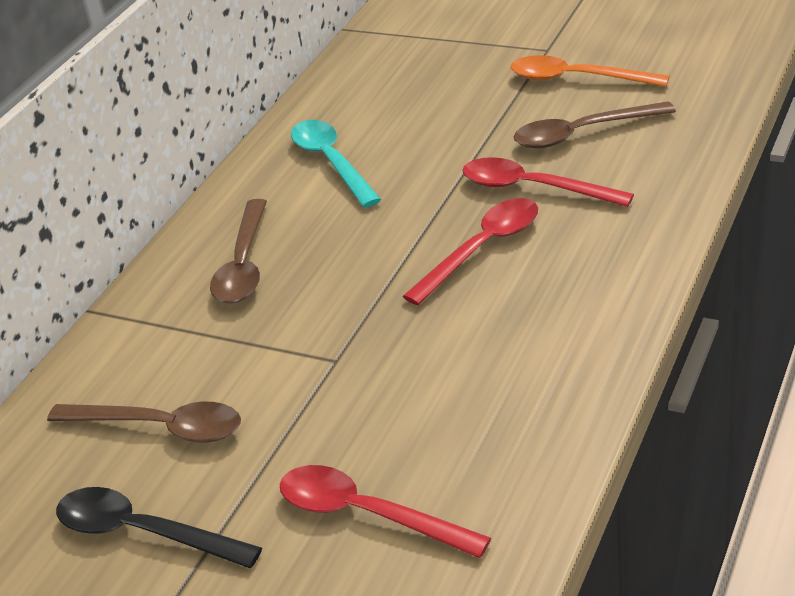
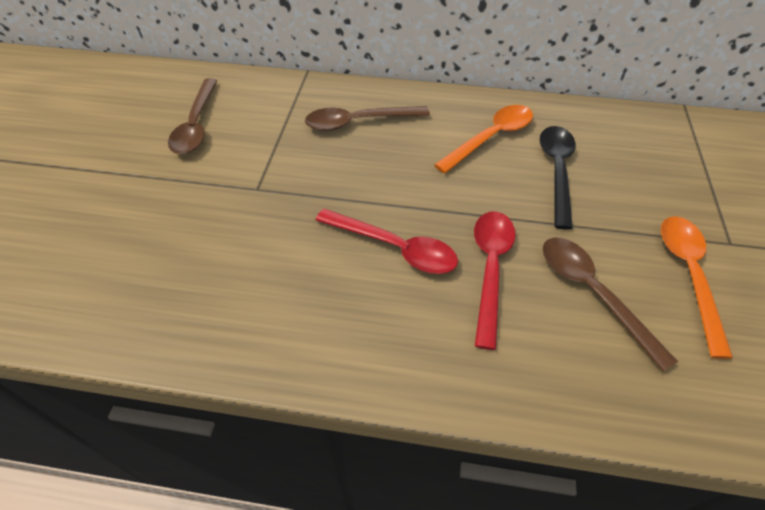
camera: 70 degrees right, 15 degrees up
(143, 533) = (107, 140): black spoon -> black spoon (556, 171)
(331, 162) = (491, 138): turquoise spoon -> orange spoon
(367, 515) = (98, 236): red spoon -> none

